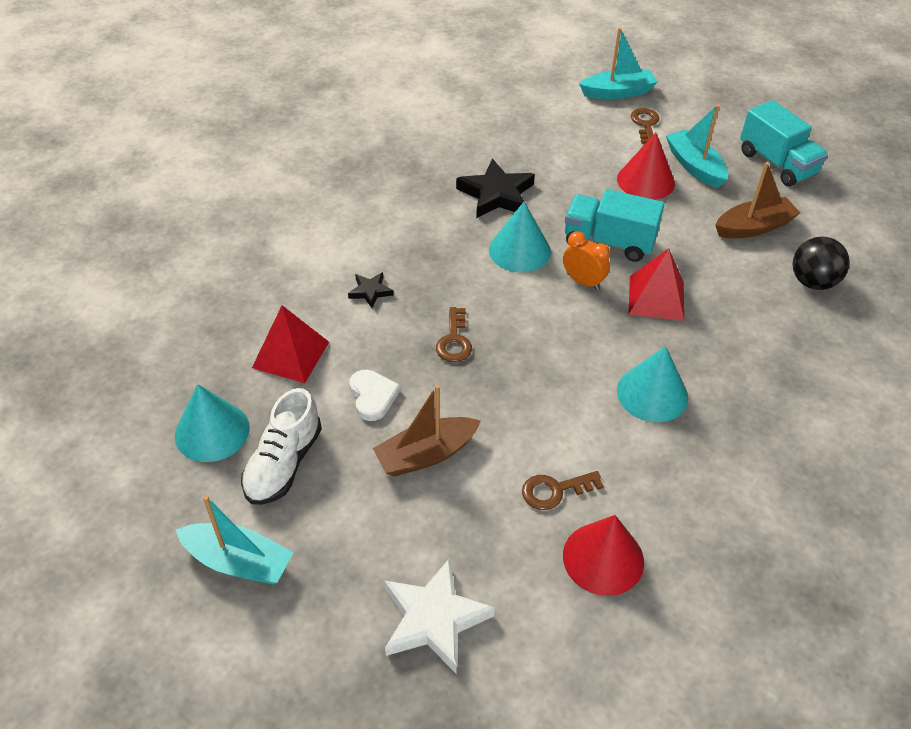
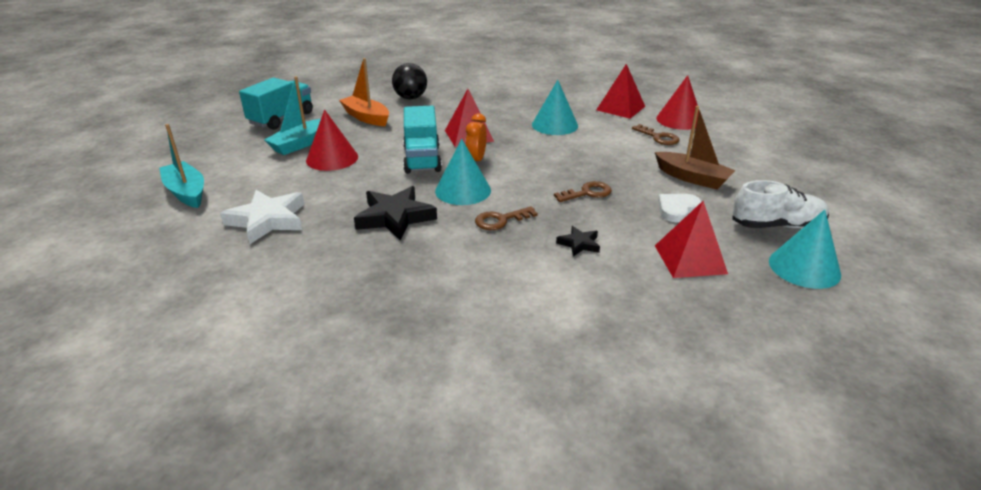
camera: 115 degrees left, 15 degrees down
(238, 562) = (858, 216): turquoise boat -> none
(434, 619) = (779, 150): white star -> white star (267, 220)
(645, 124) = (242, 171): brown key -> brown key (500, 220)
(683, 505) = (620, 108): none -> red pyramid
(753, 227) = (366, 117): brown boat -> orange boat

